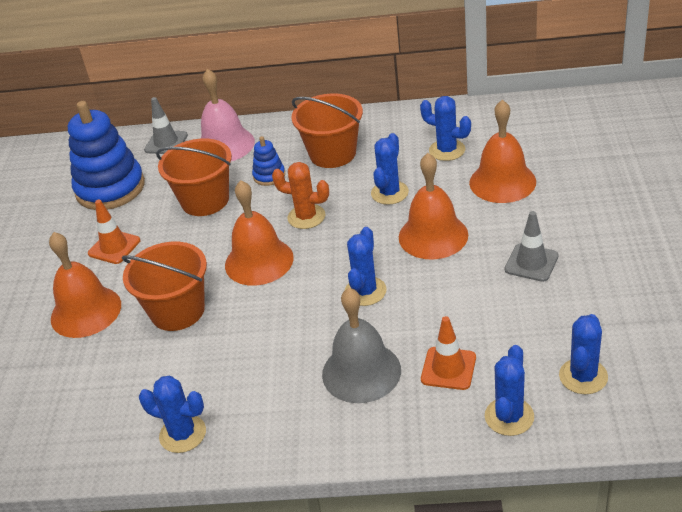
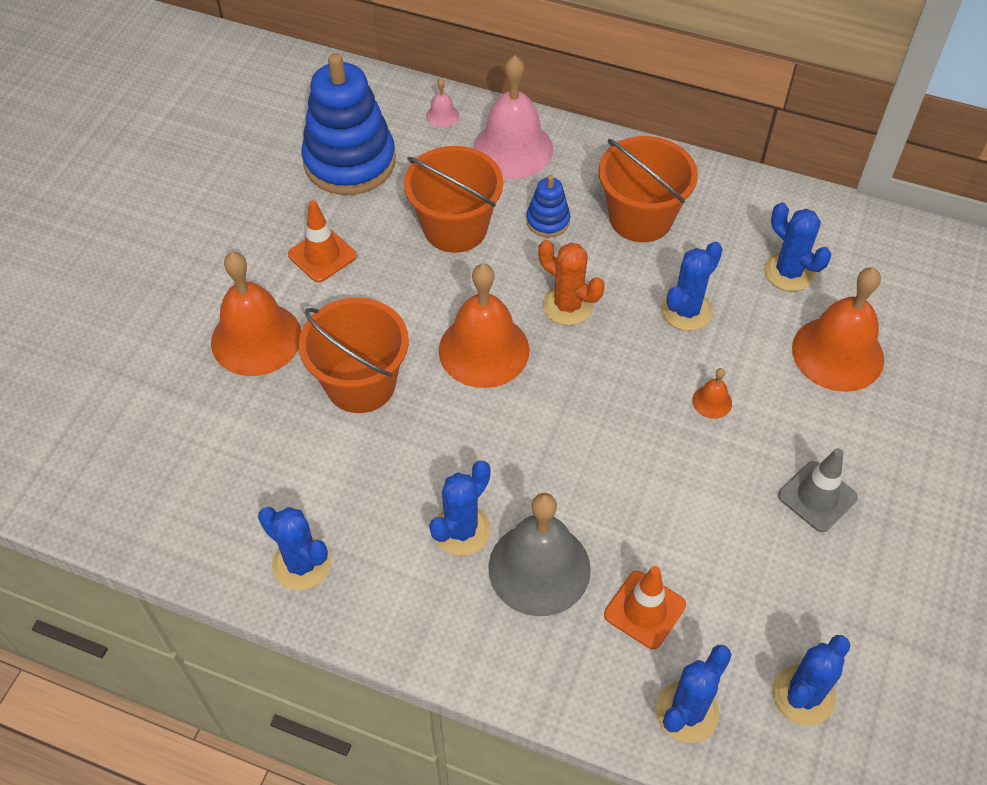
camera: 15 degrees right, 15 degrees up
(166, 143) = (442, 115): grey traffic cone -> pink bell
(365, 291) = (593, 451): blue cactus -> blue cactus (461, 530)
(433, 236) = (712, 401): orange bell -> orange bell, size x0.42

